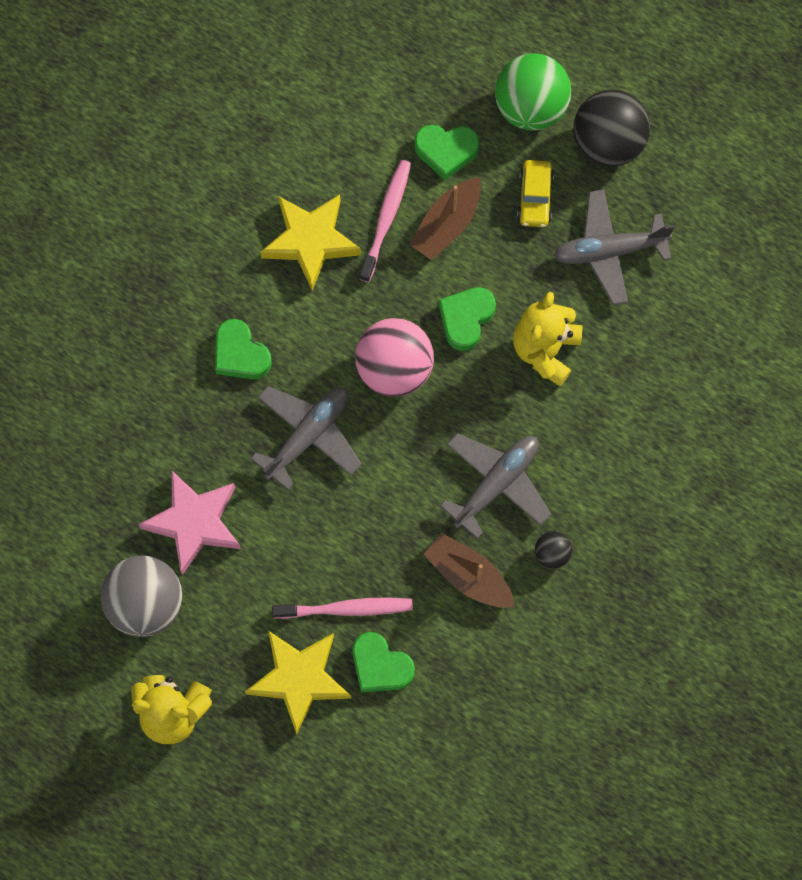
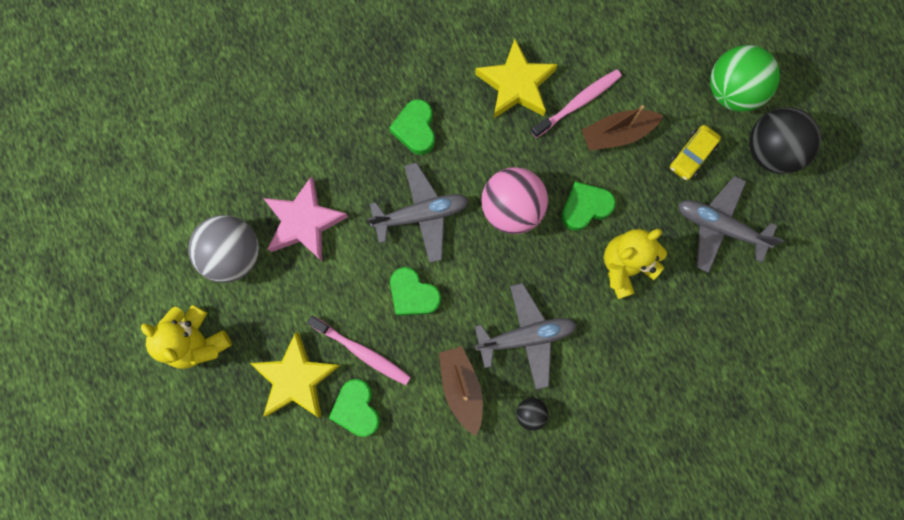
camera: 35 degrees right, 5 degrees up
(446, 151) = (651, 84): green heart -> green heart (413, 294)

